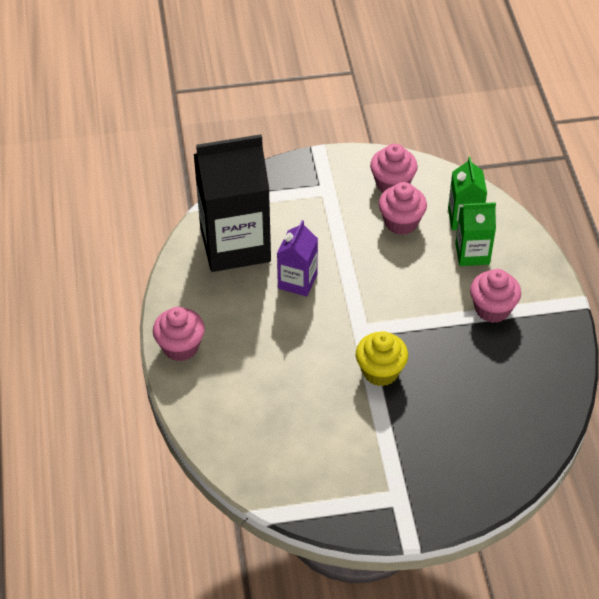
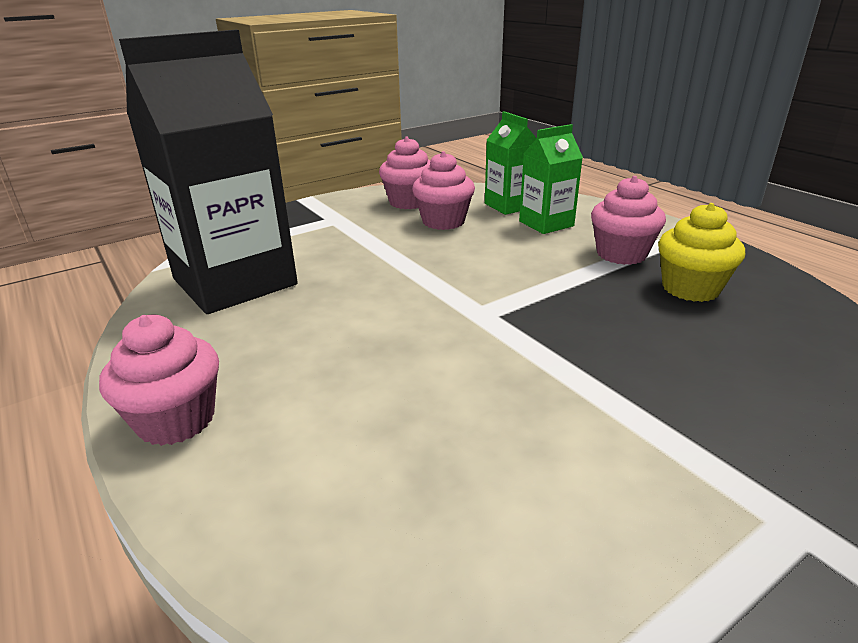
camera: 25 degrees left, 20 degrees down
(297, 281) = (349, 292): purple carton -> none
(380, 371) = (553, 347): yellow cupcake -> yellow cupcake (690, 288)

